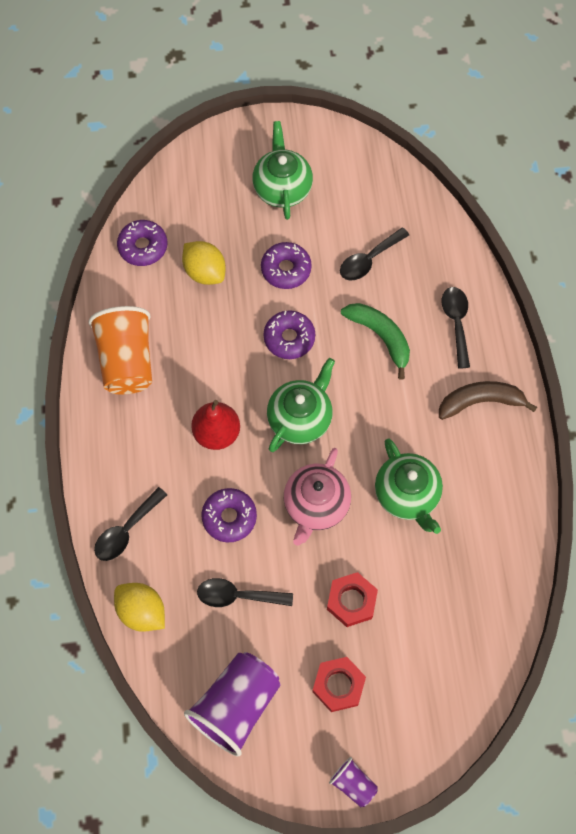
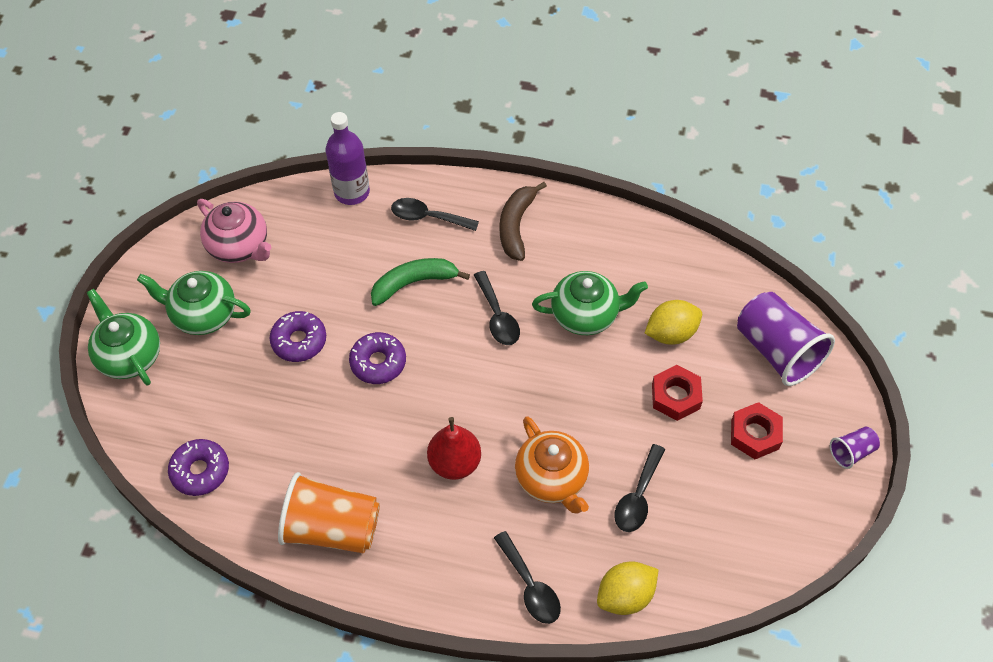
camera: 70 degrees left, 10 degrees down
(205, 272) = (263, 418): yellow lemon -> yellow lemon (671, 333)
(229, 517) = (552, 479): purple donut -> orange teapot
(236, 705) = (750, 533): purple cup -> purple cup (777, 351)
(300, 418) = (470, 380): green teapot -> green teapot (130, 356)
(315, 505) = (568, 396): pink teapot -> pink teapot (239, 246)
(369, 259) = (325, 265): black spoon -> black spoon (497, 316)
(455, 250) = (352, 192): none -> purple bottle

